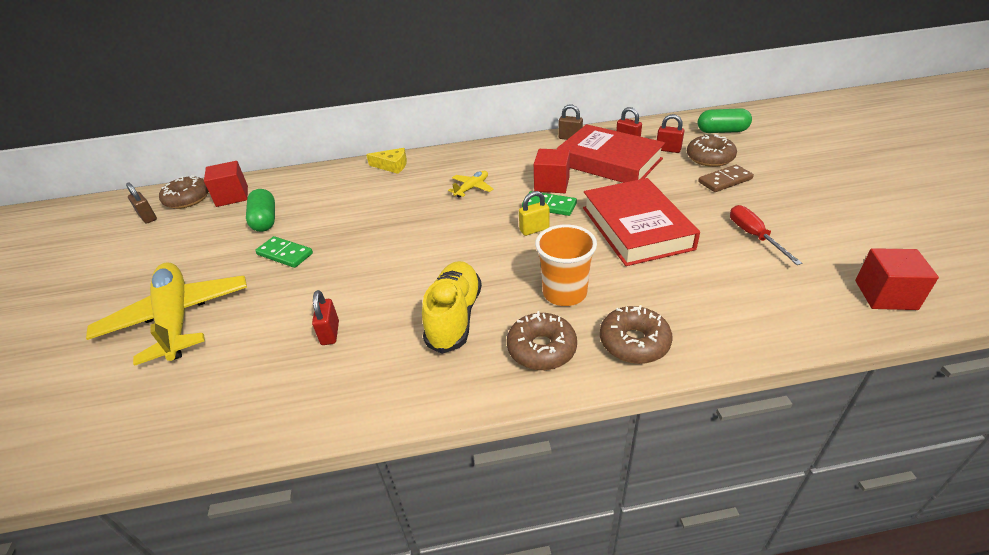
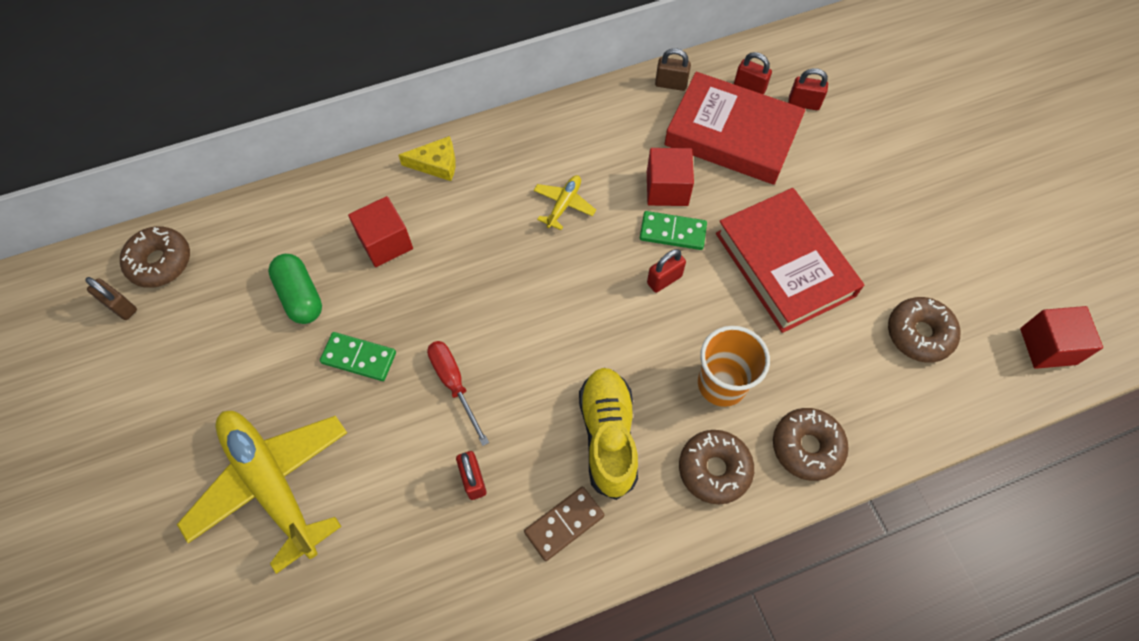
camera: 15 degrees left, 25 degrees up
(232, 196) = (226, 250): red cube -> red cube (385, 242)
(534, 229) = (664, 279): yellow padlock -> red padlock
(710, 158) = (857, 118): brown donut -> brown donut (919, 334)
(722, 131) = (868, 58): green capsule -> none
(725, 181) = (879, 165): brown domino -> brown domino (564, 524)
(754, 236) = (917, 266): red screwdriver -> red screwdriver (454, 384)

